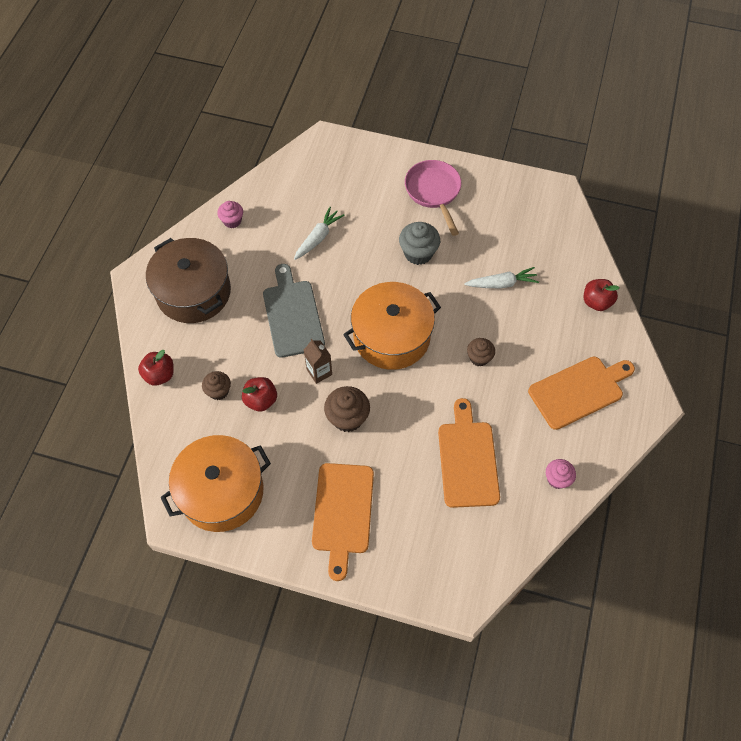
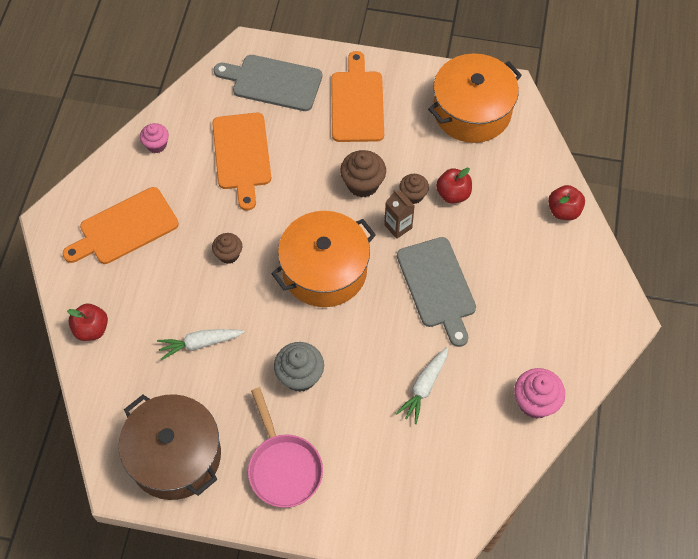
camera: 175 degrees right, 0 degrees up
(193, 292) = (555, 304): brown pot -> brown pot (175, 456)
(218, 391) = (498, 199): brown cupcake -> brown cupcake (413, 195)
(232, 221) = (535, 402): pink cupcake -> pink cupcake, size x1.55
(433, 548) = (273, 82): none -> grey cutting board

